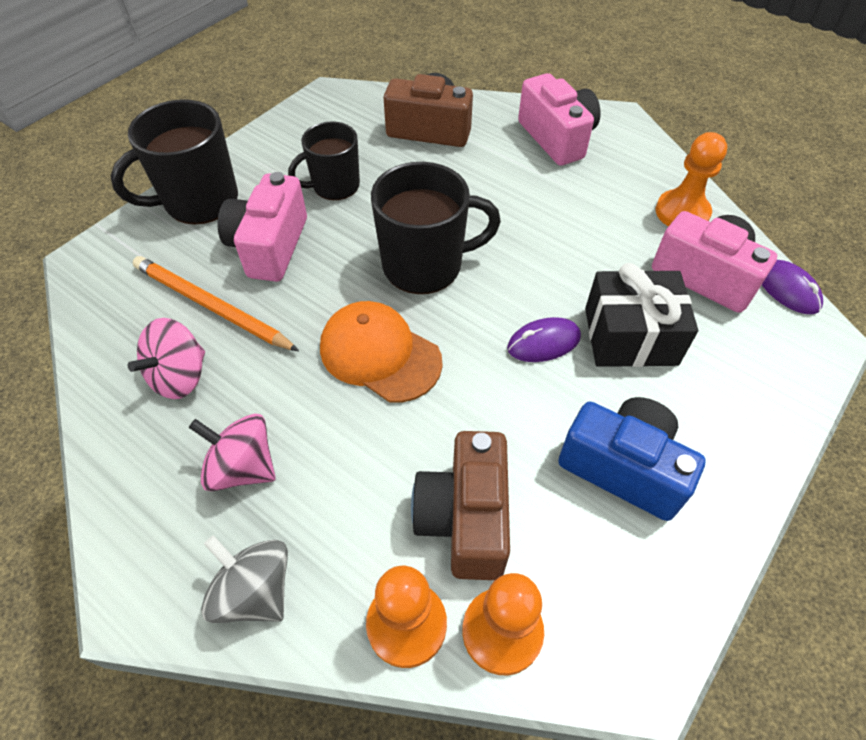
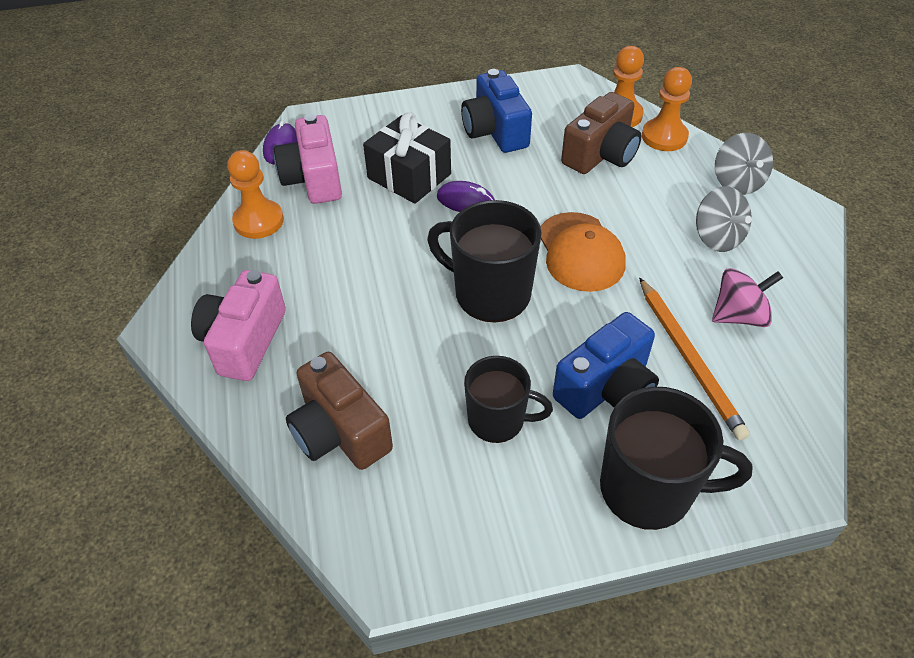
camera: 140 degrees left, 5 degrees down
(242, 467) = (717, 238): pink spinning top -> grey spinning top
(269, 246) = (606, 388): pink camera -> blue camera

